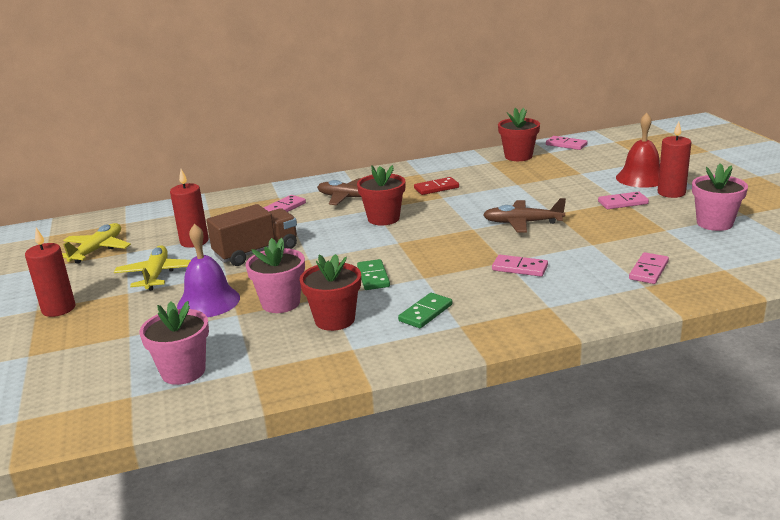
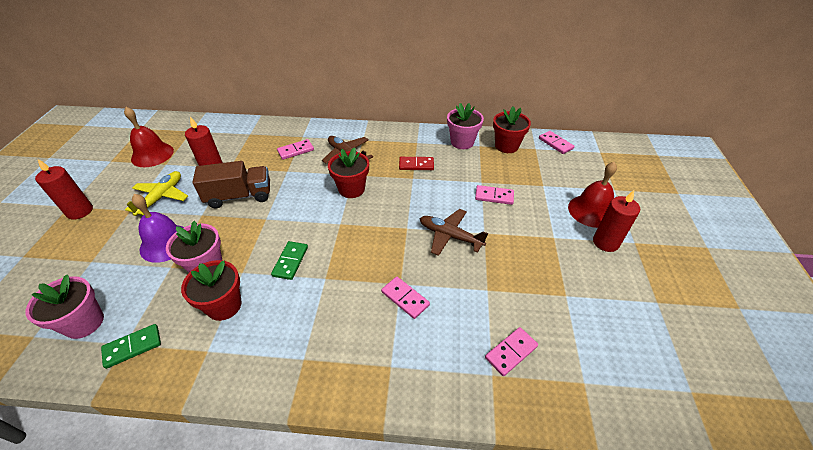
camera: 20 degrees right, 20 degrees up
(97, 250) = (152, 154): yellow plane -> red bell
(426, 313) = (291, 328): green domino -> green domino (133, 347)
(623, 203) = (552, 240): pink domino -> pink domino (494, 196)
(714, 223) = (618, 305): pink flower pot -> pink flower pot (462, 142)

